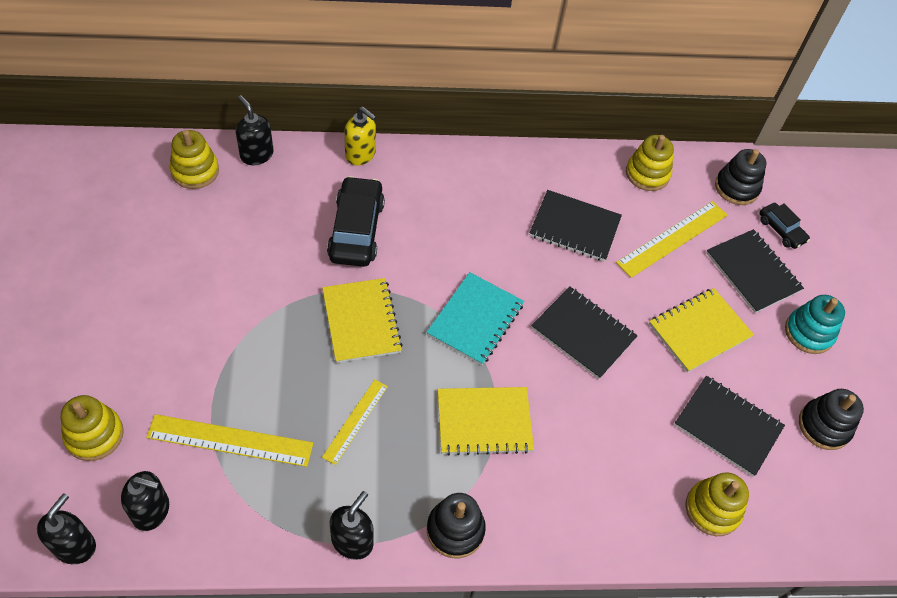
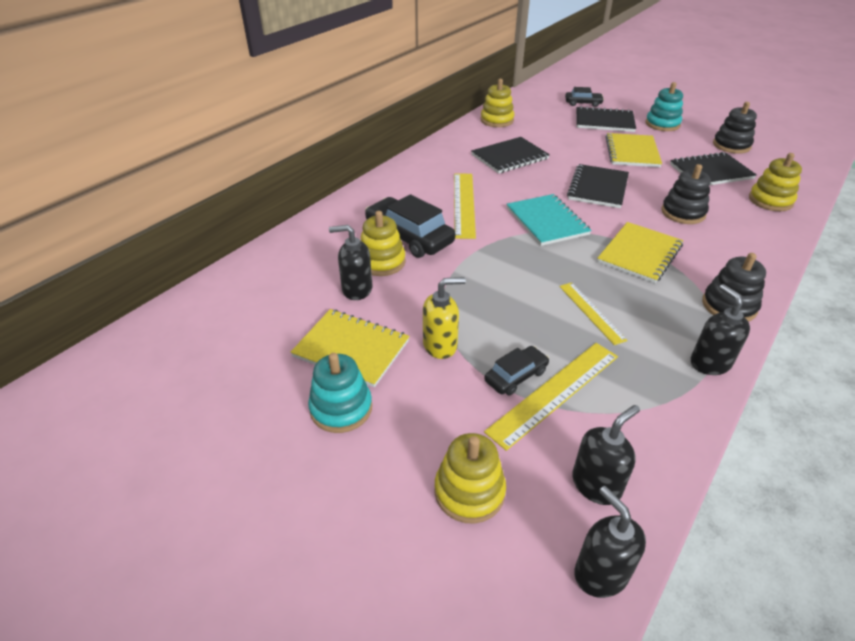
camera: 45 degrees left, 15 degrees down
(118, 315) = (341, 408): none -> turquoise stacking toy
(195, 171) = (243, 290): yellow stacking toy -> yellow stacking toy (381, 262)
(230, 405) = (516, 376): none -> black car
(256, 154) = (273, 252): black soap dispenser -> black soap dispenser (356, 289)
(360, 155) = (342, 206): yellow soap dispenser -> yellow soap dispenser (440, 345)
(361, 321) = (498, 270): yellow notebook -> yellow notebook (351, 349)
(583, 333) = (598, 188): black notebook -> black notebook turned 60 degrees counterclockwise
(673, 238) = (554, 132): yellow ruler -> yellow ruler (464, 204)
(736, 188) = (539, 102): black stacking toy -> black stacking toy (683, 213)

